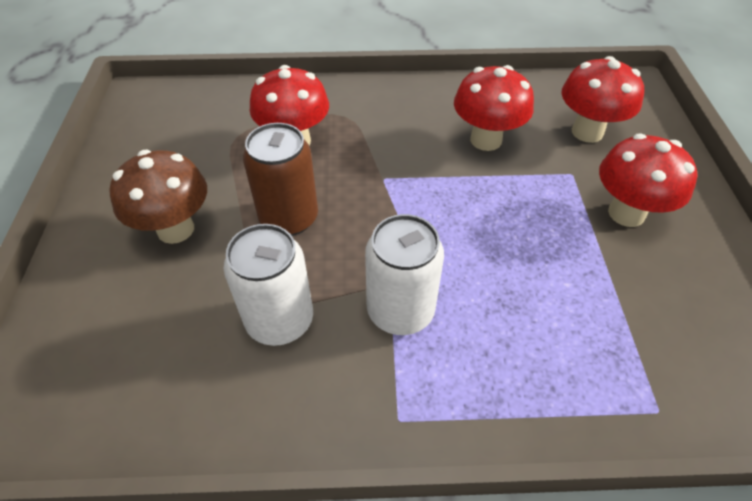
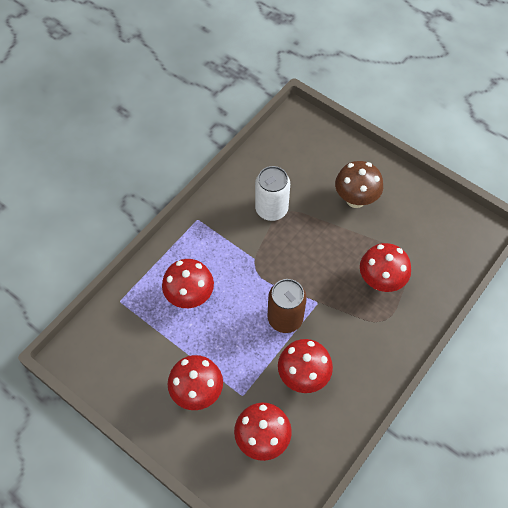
camera: 130 degrees right, 10 degrees up
(289, 218) = (325, 245): brown can -> brown can (285, 318)
(400, 311) = (237, 252): white can -> none
(534, 316) = (190, 296): none -> red mushroom

